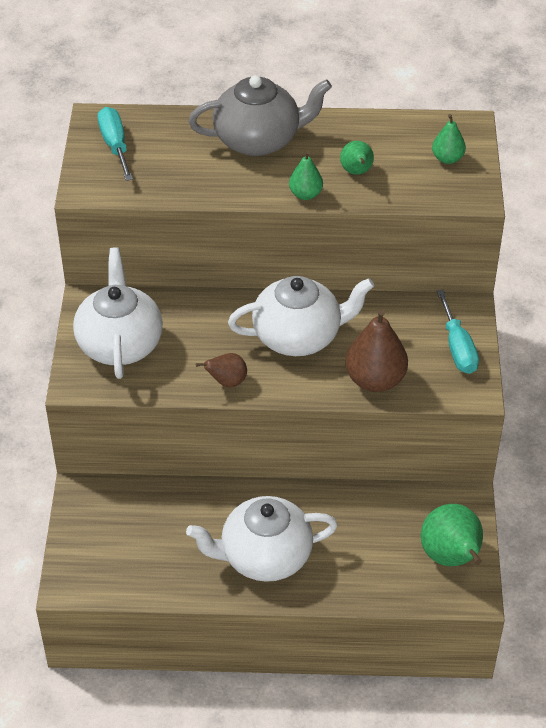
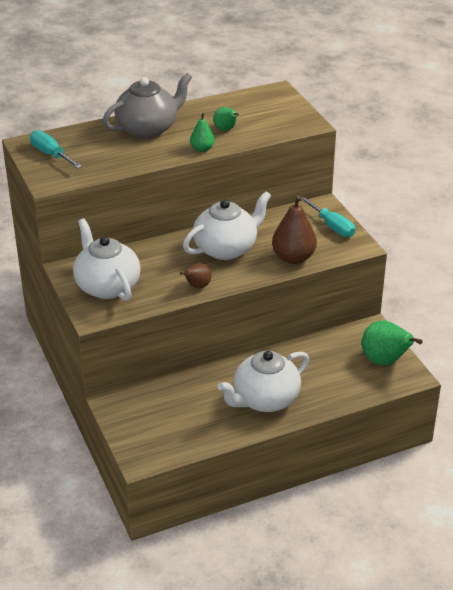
camera: 25 degrees left, 10 degrees down
(447, 158) = (278, 109): green pear -> none

